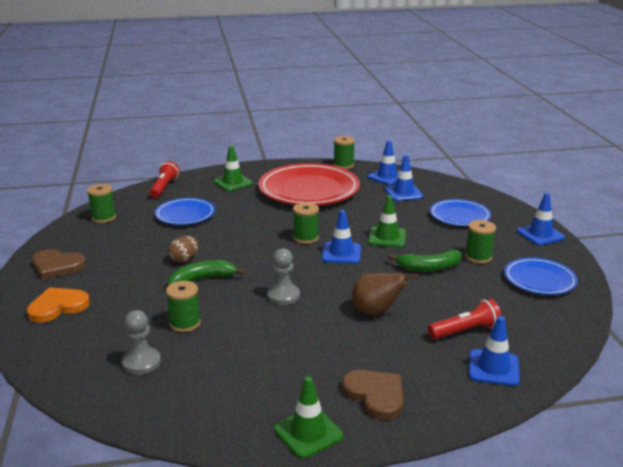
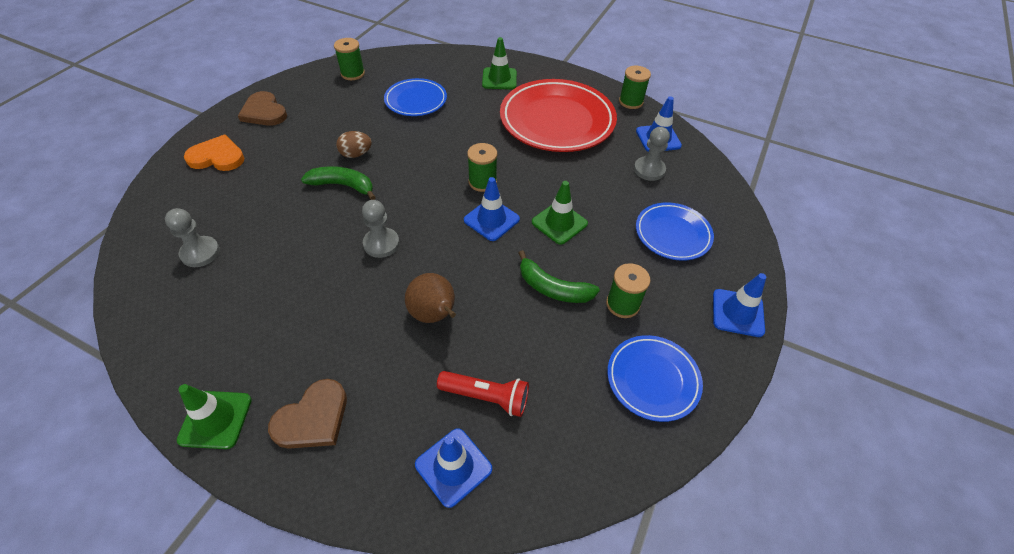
camera: 35 degrees right, 25 degrees up
(164, 188) = (436, 59): red flashlight -> none
(185, 323) = (275, 229): green spool -> none
(375, 395) = (313, 418): brown heart -> brown heart turned 45 degrees clockwise
(403, 193) = (649, 170): blue traffic cone -> grey pawn

